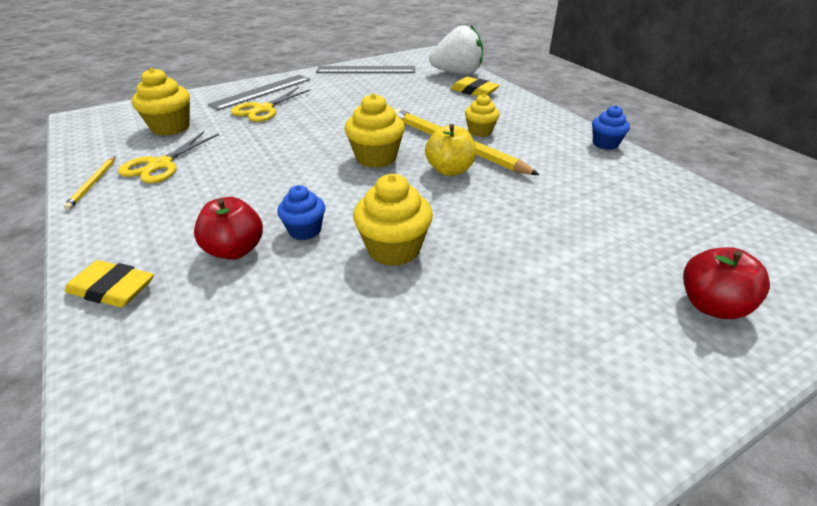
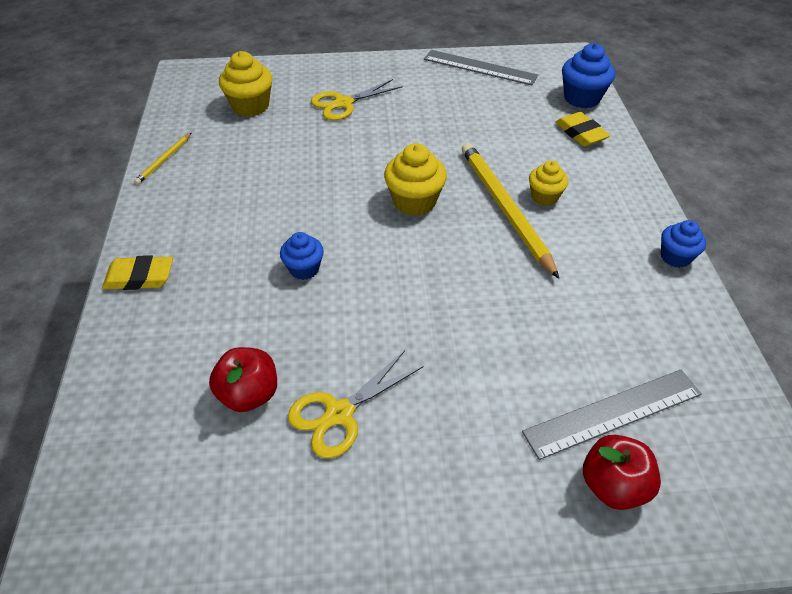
camera: 25 degrees right, 10 degrees up
(112, 289) = (139, 277): yellow eraser -> yellow eraser turned 45 degrees counterclockwise
(160, 165) = (223, 153): yellow scissors -> yellow scissors (339, 414)
(235, 250) = (240, 270): red apple -> red apple (249, 394)
(261, 91) = (354, 76): grey ruler -> grey ruler (612, 412)
(393, 249) = (366, 316): yellow cupcake -> none
(449, 170) = (476, 240): yellow apple -> none
(457, 73) = (581, 98): white strawberry -> blue cupcake

